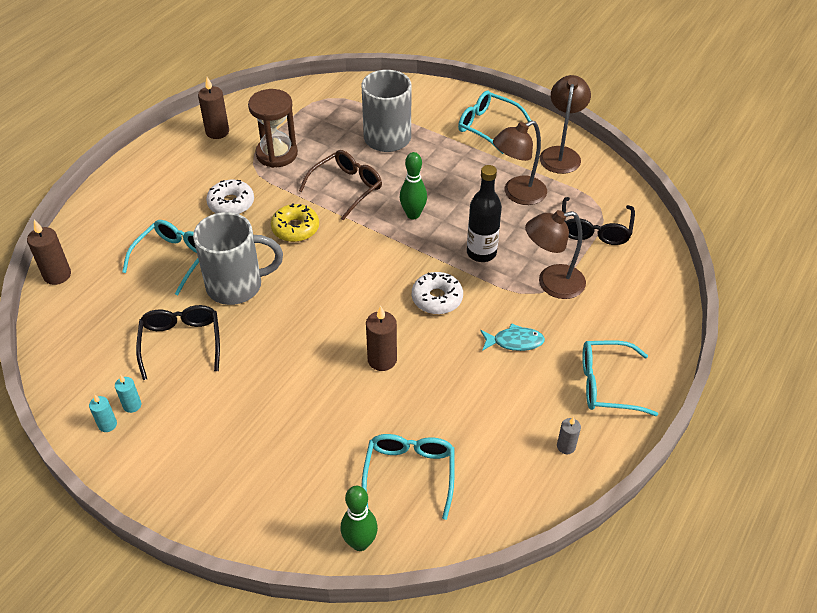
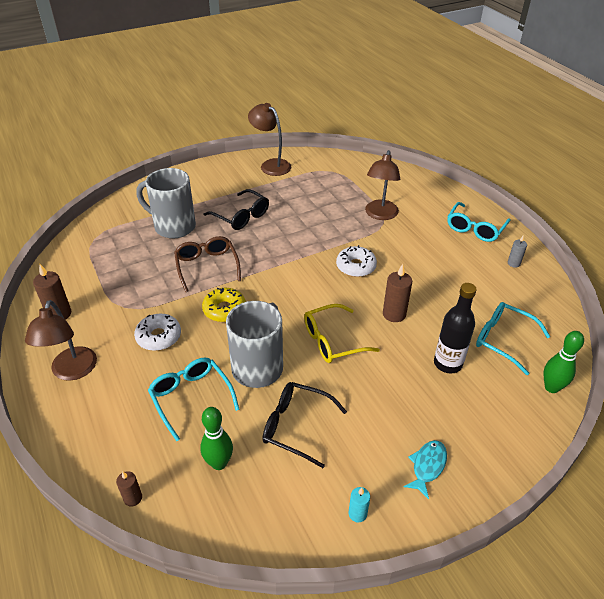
camera: 60 degrees left, 5 degrees down
(57, 275) = (133, 498): brown candle -> brown candle, size x0.60
(132, 405) = (346, 487): turquoise candle -> none
(277, 154) = (128, 289): brown hourglass -> none
(307, 325) = (333, 340): none -> yellow glasses
(413, 214) = (266, 246): green bowling pin -> green bowling pin (219, 463)
(481, 253) = (330, 231): black bottle -> black bottle (447, 363)
(488, 127) = (214, 180): turquoise glasses -> none
(514, 342) = (418, 249): turquoise fish -> turquoise fish (427, 466)
(517, 194) = (290, 195): brown lamp -> brown lamp (72, 371)
(595, 228) = (347, 180): black glasses -> black glasses (241, 216)

